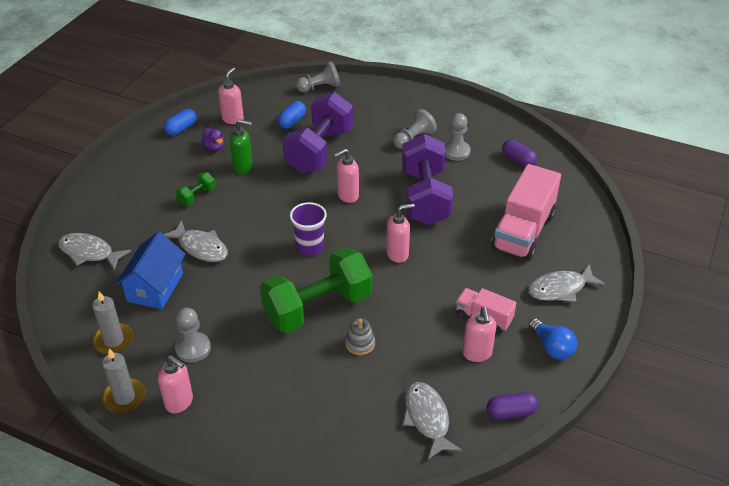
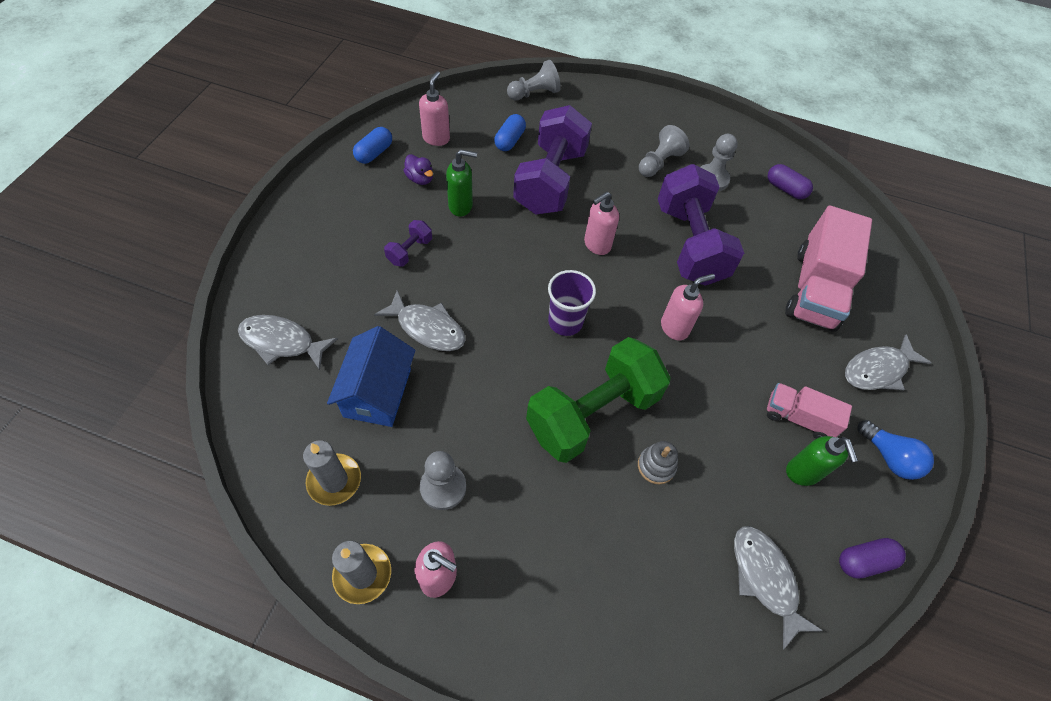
camera: 10 degrees left, 15 degrees up
(197, 196) = (410, 251): green dumbbell -> purple dumbbell
(477, 354) = (803, 473): pink soap dispenser -> green soap dispenser

